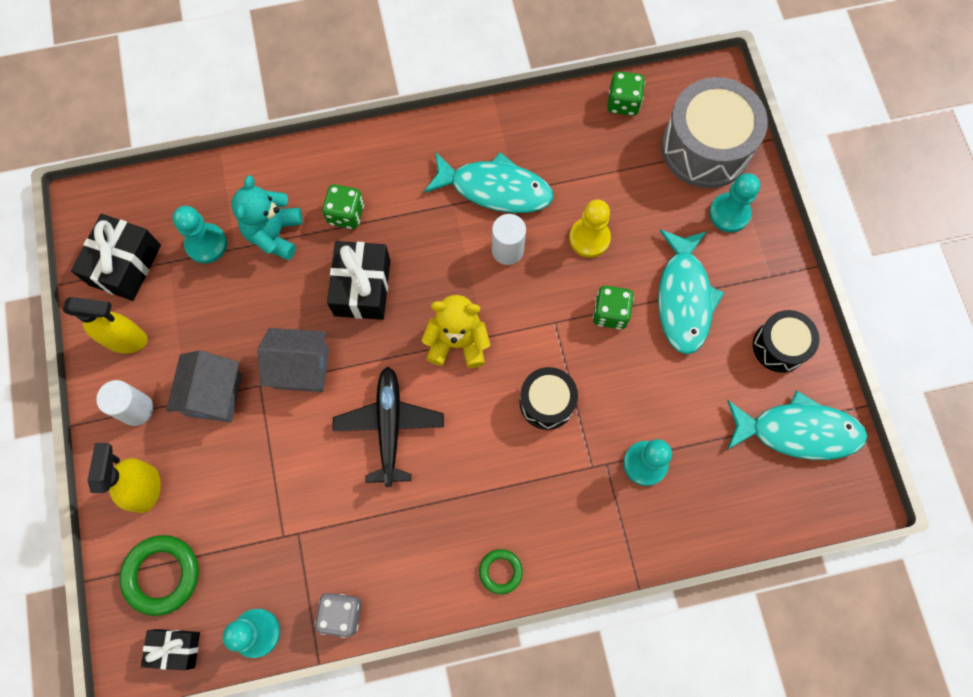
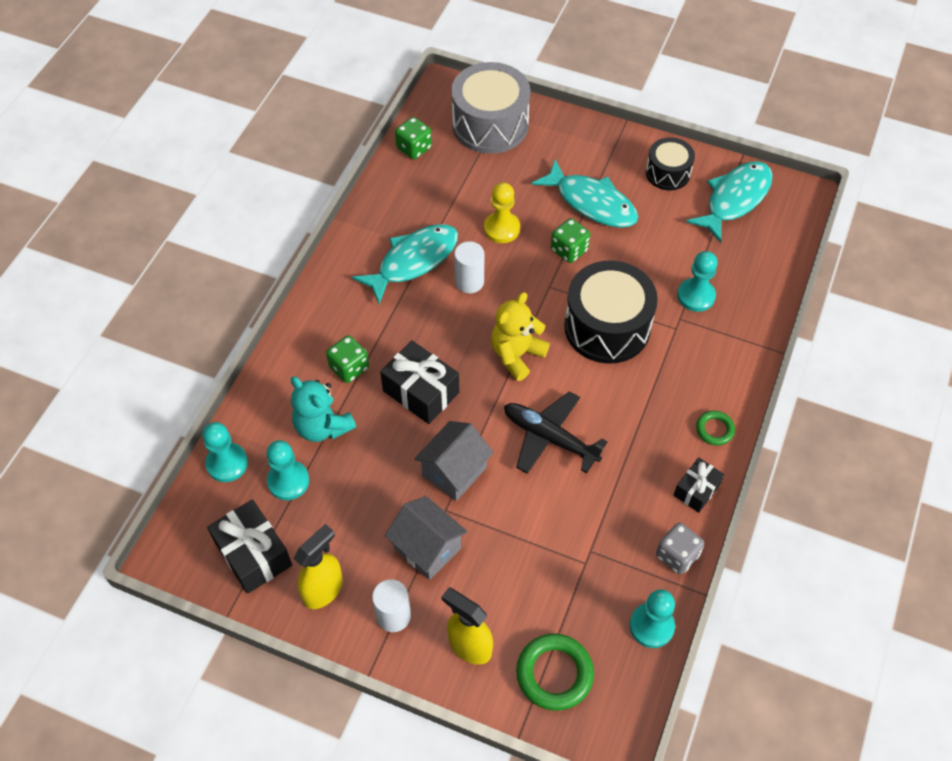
camera: 55 degrees left, 15 degrees down
(175, 648) = (624, 696): black gift -> black gift (696, 490)
(547, 402) = (607, 327): black drum -> black drum, size x1.76
(729, 213) = (550, 141): turquoise pawn -> turquoise pawn (227, 463)

